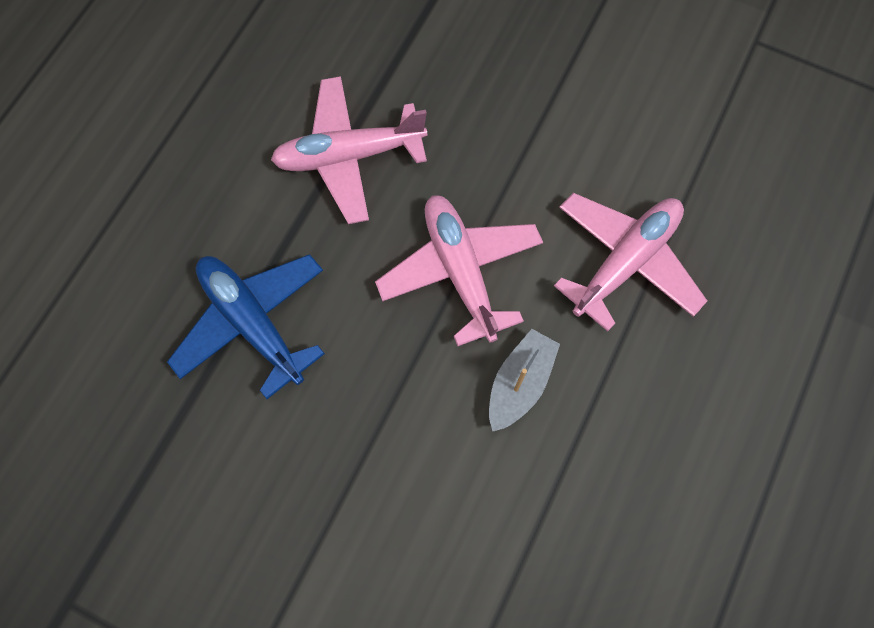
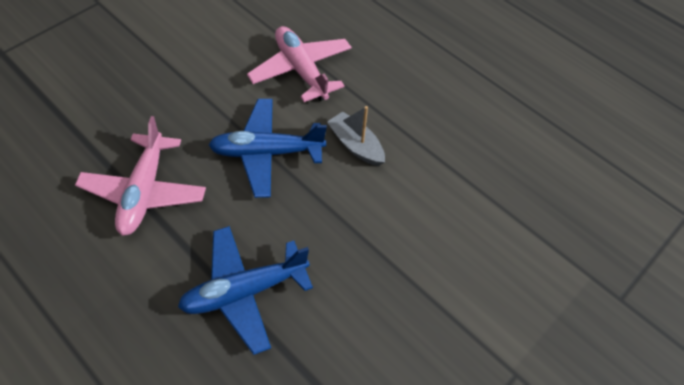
camera: 75 degrees left, 15 degrees down
(460, 271) = (267, 153): pink plane -> blue plane

